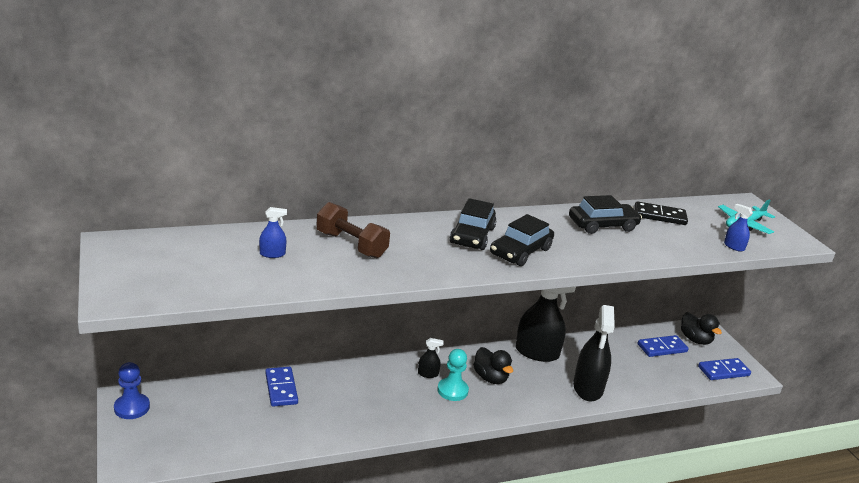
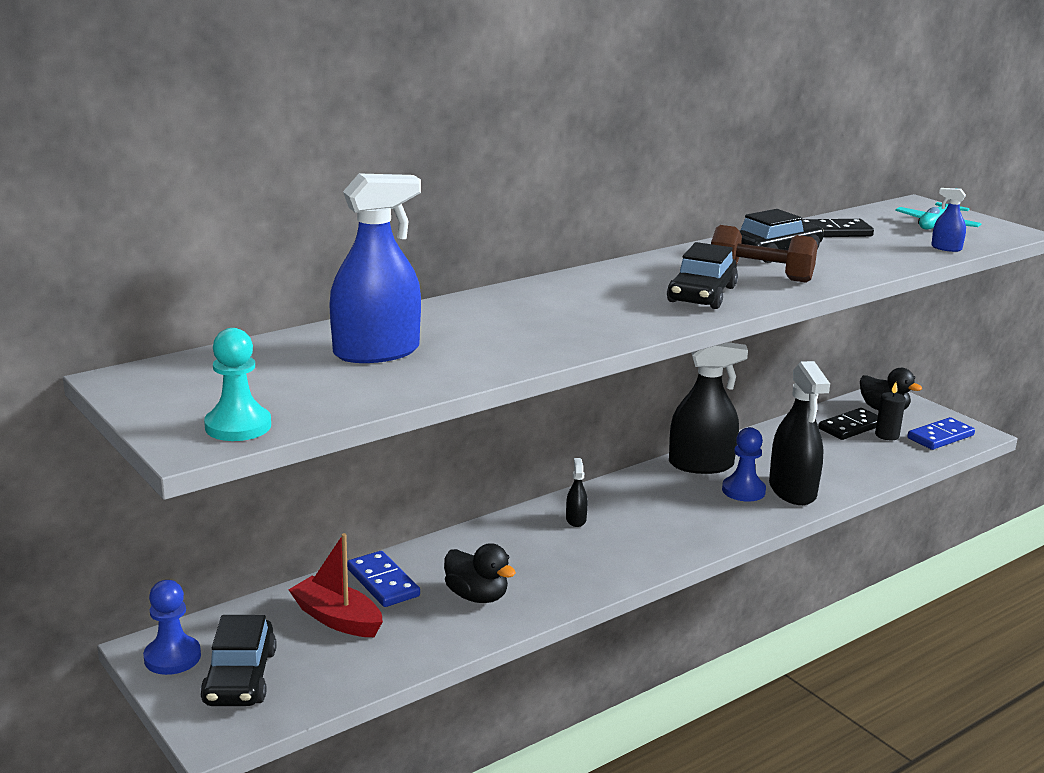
camera: 15 degrees left, 5 degrees down
(239, 407) = (337, 619): none -> red boat
(272, 254) = (376, 352): blue spray bottle -> blue spray bottle, size x2.27
(351, 245) = (476, 324): brown dumbbell -> brown dumbbell (760, 276)
(428, 374) = (576, 520): black spray bottle -> black spray bottle turned 75 degrees counterclockwise
(452, 390) = (622, 532): turquoise pawn -> turquoise pawn (238, 426)
(472, 235) = (625, 288): black car -> black car (240, 677)
(490, 378) = (661, 506): black duck -> black duck (477, 596)
(553, 379) = (743, 490): none -> blue pawn
(662, 348) = (851, 427): blue domino -> black domino
(684, 361) = (887, 435): none -> black candle

